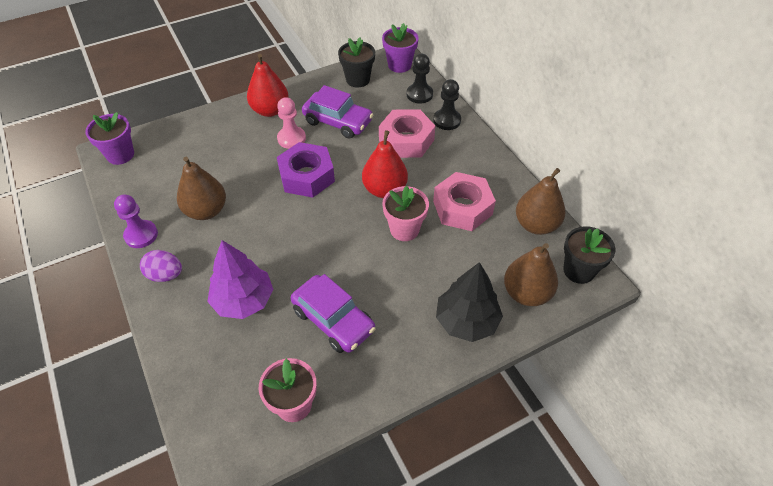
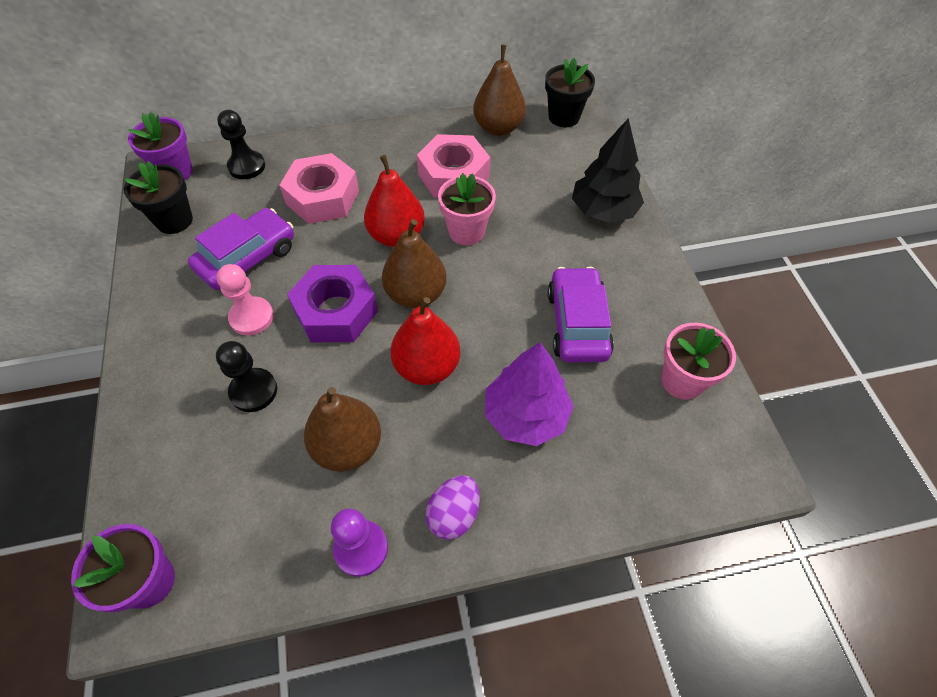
camera: 75 degrees left, 5 degrees up
(270, 110) = (173, 335): red pear -> red pear (427, 367)
(333, 320) = (577, 323): purple car -> purple car turned 60 degrees counterclockwise
(447, 120) = (309, 154): black pawn -> black pawn (253, 391)
(526, 293) = (580, 159): brown pear -> brown pear (416, 294)

